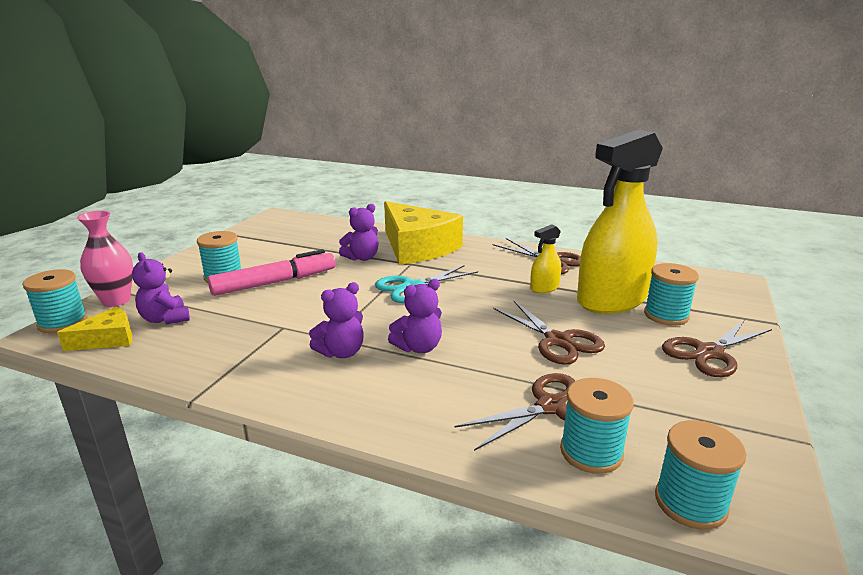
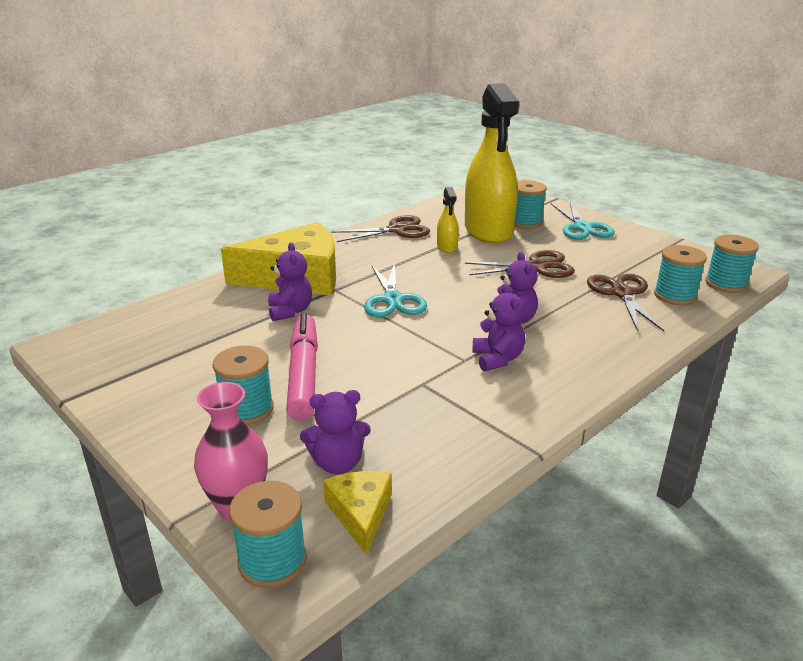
camera: 65 degrees left, 5 degrees up
(709, 353) = (582, 228): brown scissors -> turquoise scissors

